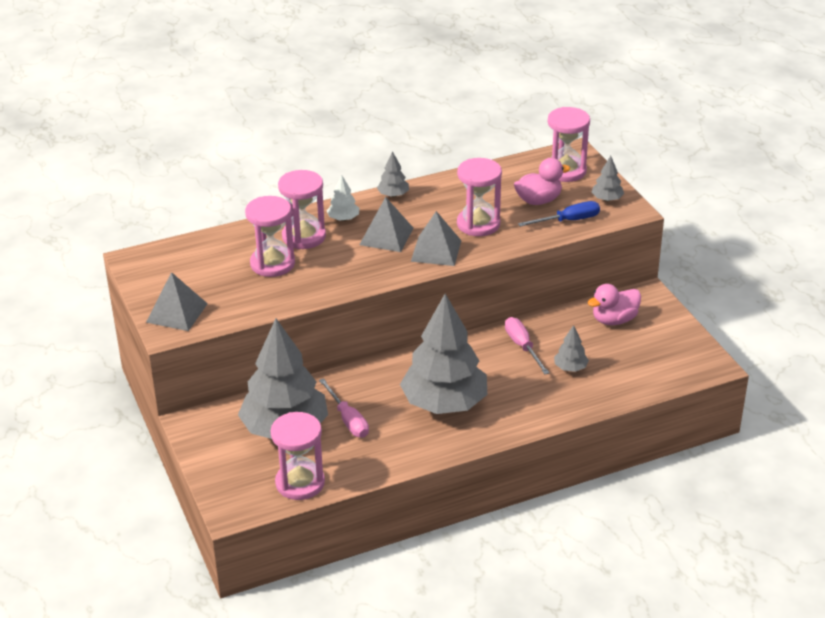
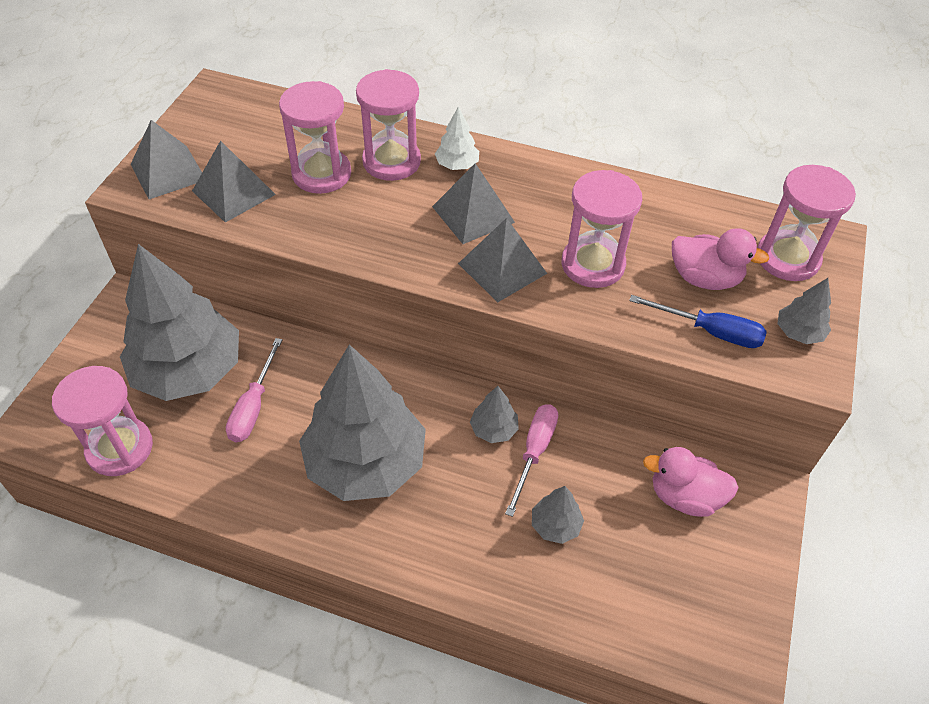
camera: 40 degrees right, 15 degrees up
(235, 300) = (234, 192): none -> grey pyramid
(393, 195) = (544, 168): grey tree -> grey tree (494, 429)

